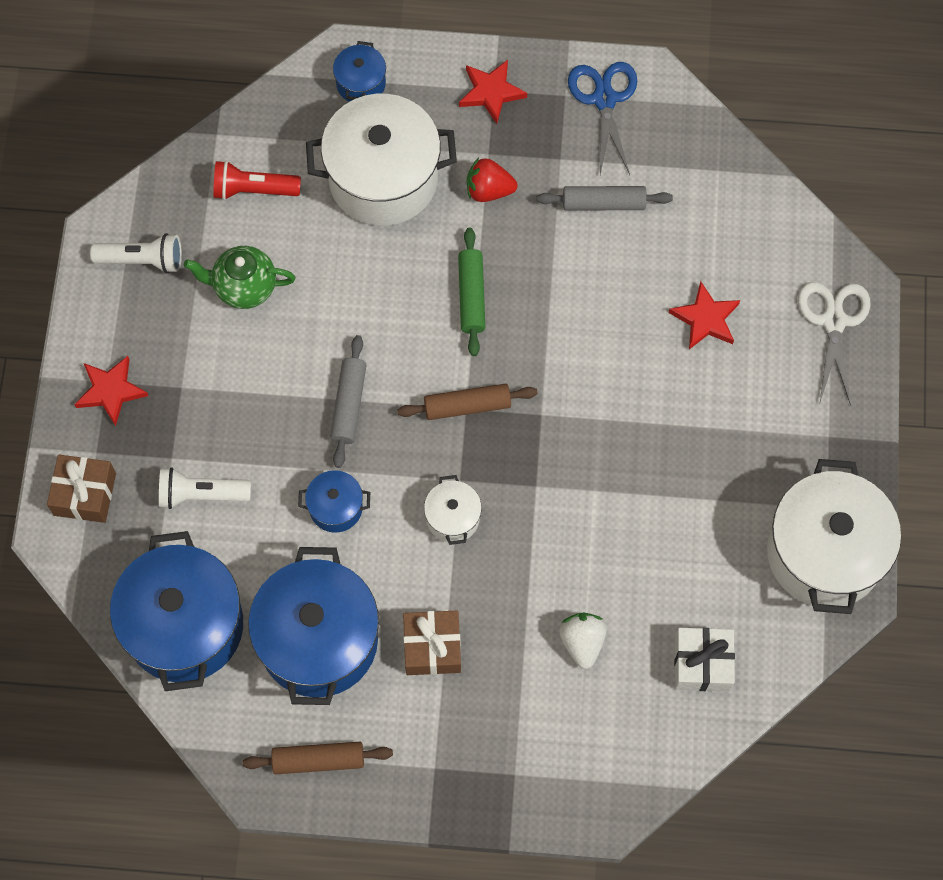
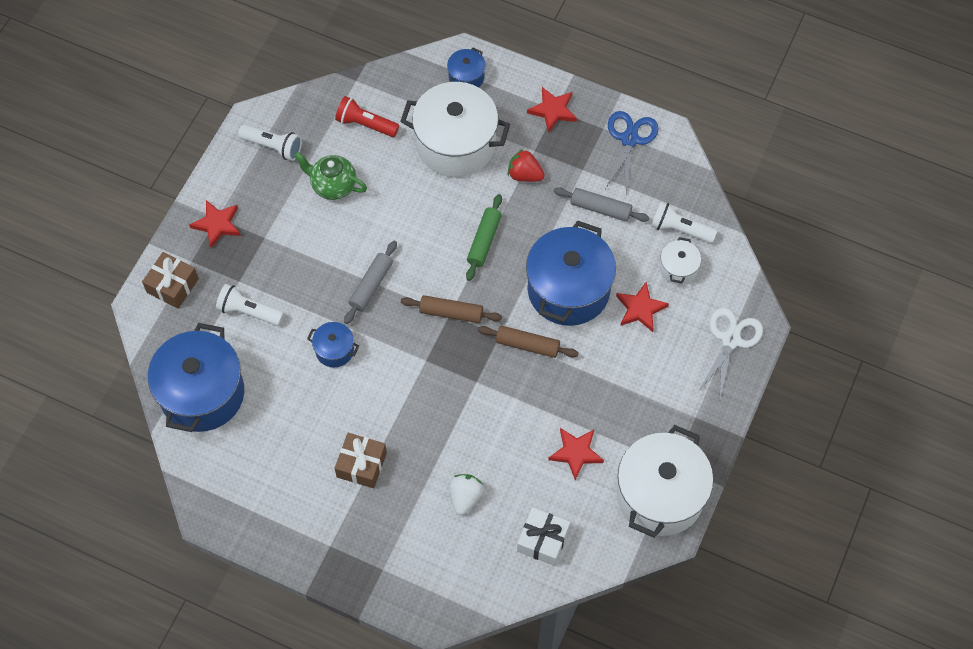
camera: 20 degrees right, 5 degrees down
(318, 640) = (287, 434): blue pot -> blue pot (568, 290)
(318, 760) = (254, 513): brown rolling pin -> brown rolling pin (527, 345)
(453, 518) = (411, 384): white pot -> white pot (678, 269)
(699, 535) = (576, 453): none -> red star
(714, 198) = (680, 229): none -> white flashlight

